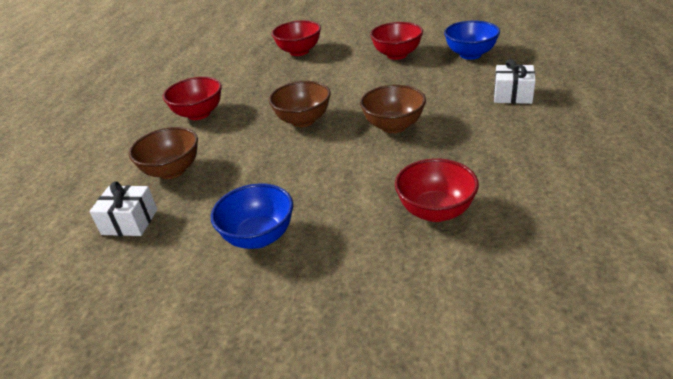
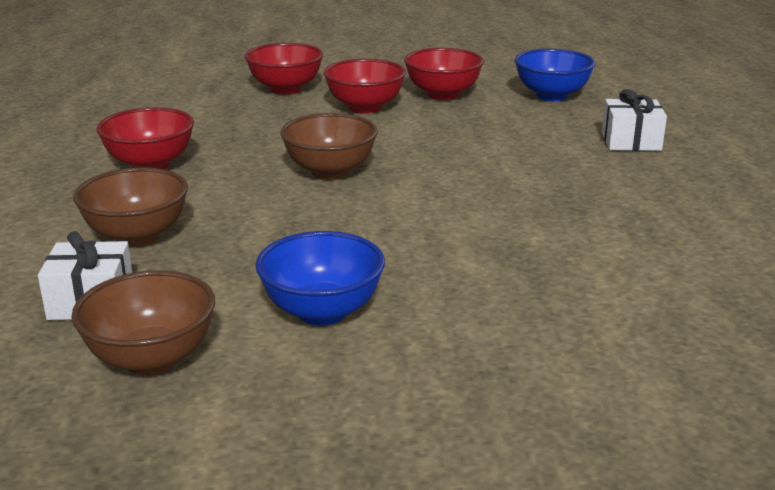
camera: 15 degrees left, 10 degrees down
(393, 126) = (474, 177): brown bowl -> brown bowl (151, 359)
(435, 211) = (578, 272): red bowl -> red bowl (365, 107)

